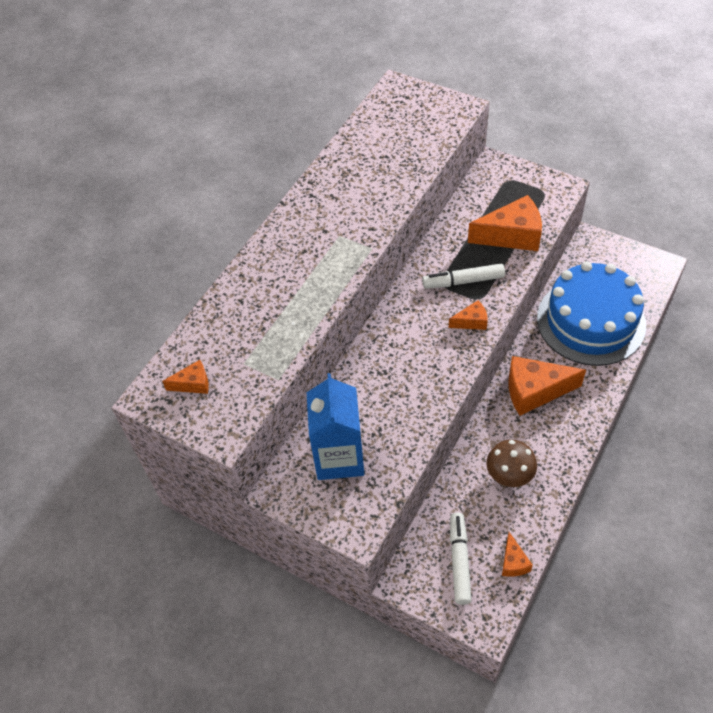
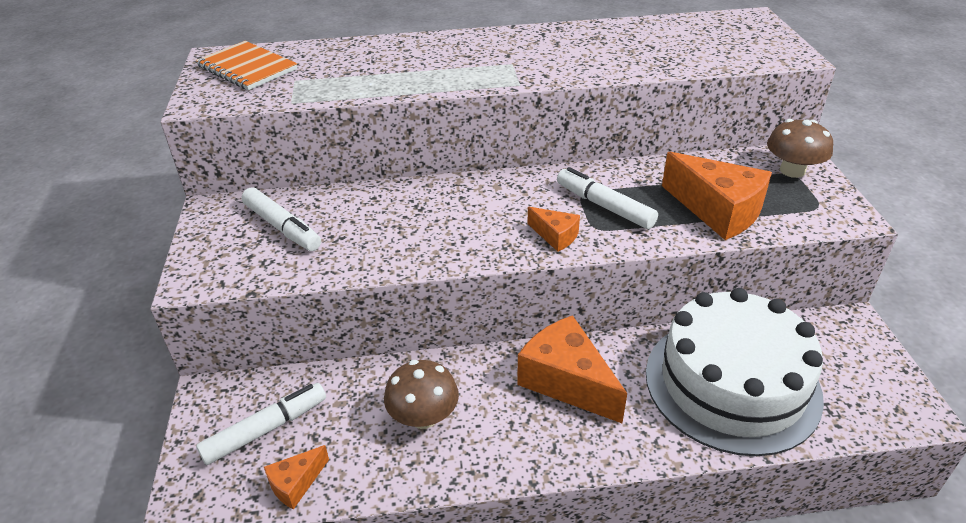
camera: 50 degrees right, 15 degrees down
(193, 384) = (247, 68): orange cheese -> orange notebook
(339, 457) = (282, 227): blue carton -> white marker
(505, 177) = (792, 170): none -> brown mushroom
(591, 321) = (732, 383): blue cake -> white cake

